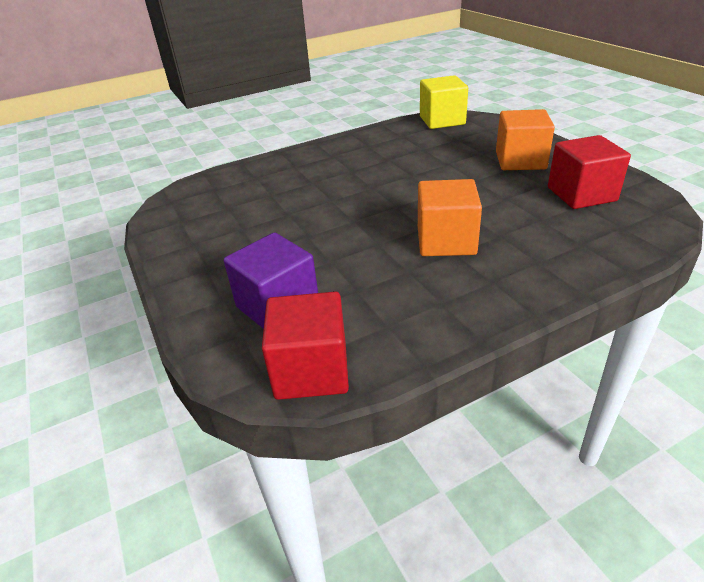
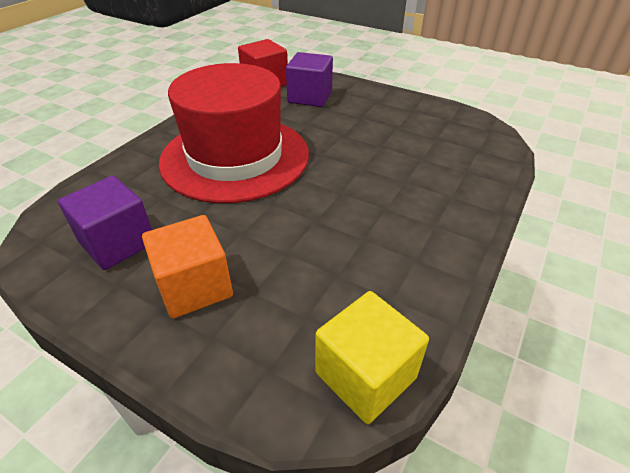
camera: 145 degrees right, 5 degrees up
(446, 241) = (235, 157): orange cube -> red hat
(581, 194) = (118, 243): red cube -> purple cube

